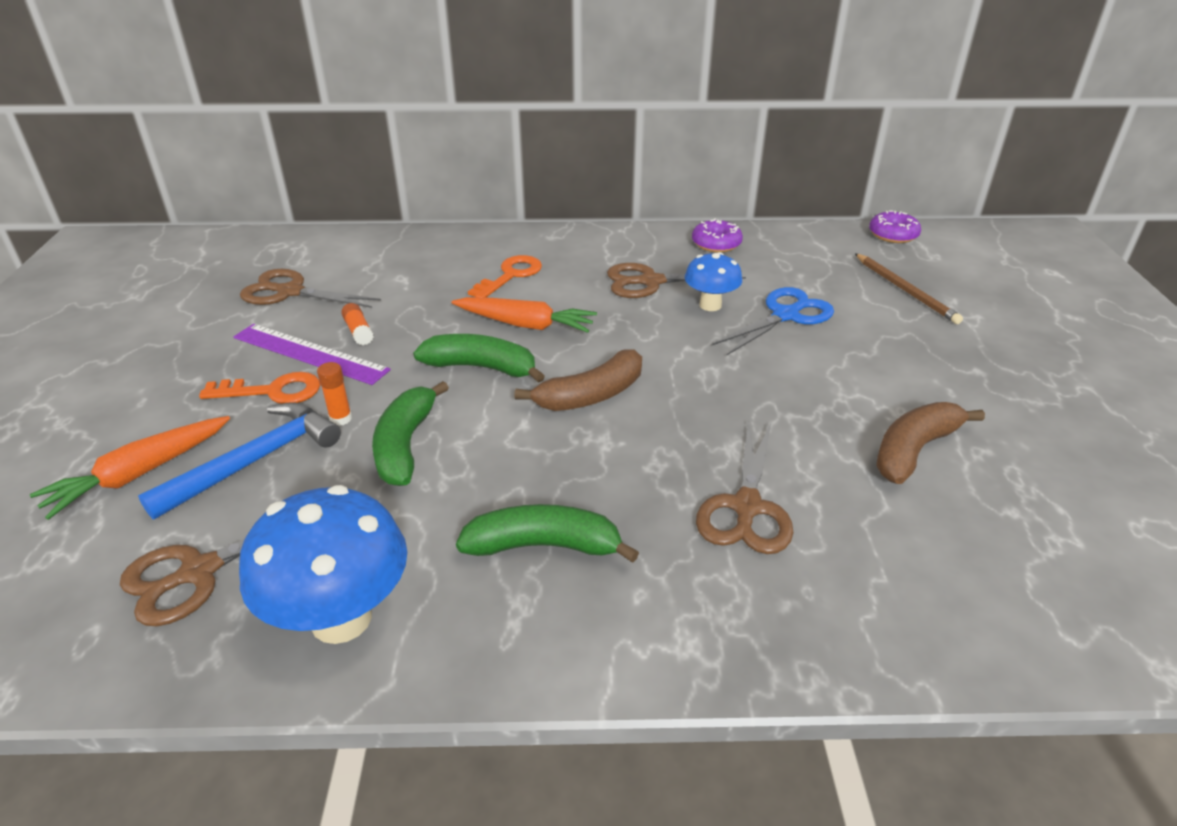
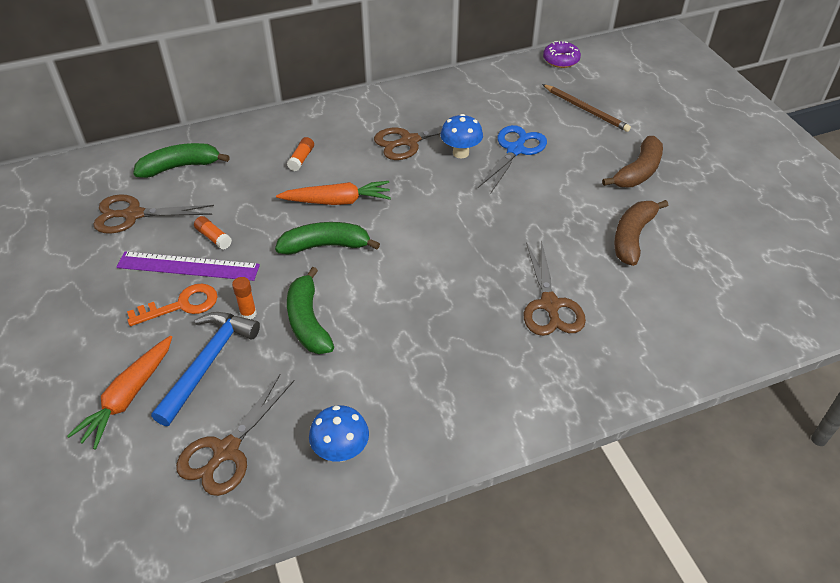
camera: 20 degrees left, 10 degrees up
(341, 618) = (341, 451): blue mushroom -> blue mushroom, size x0.58
(510, 275) = (301, 159): orange key -> orange glue stick
(544, 546) = (440, 366): green banana -> green banana (180, 167)
(591, 395) = (414, 249): brown banana -> brown banana (638, 172)
(716, 244) = (440, 95): purple donut -> none

